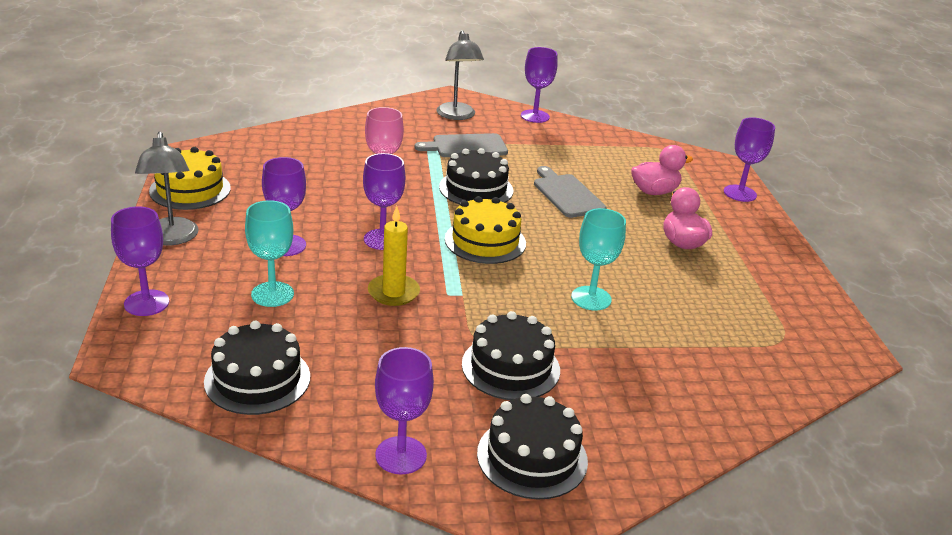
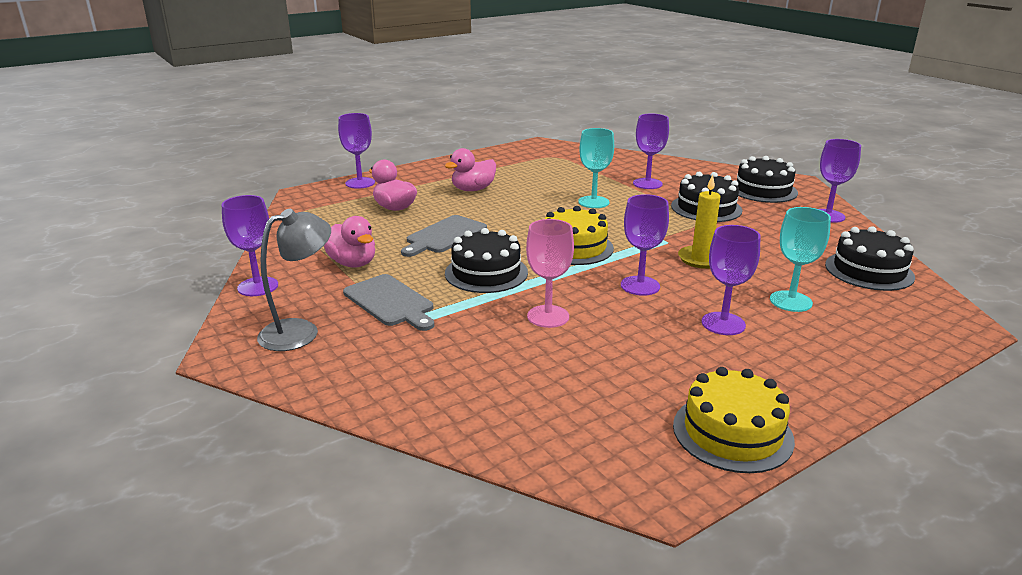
camera: 115 degrees left, 5 degrees down
(146, 303) = (908, 349): purple goblet -> purple goblet (647, 184)
(171, 238) = (823, 389): grey lamp -> none
(543, 149) = (353, 263): none -> pink duck

